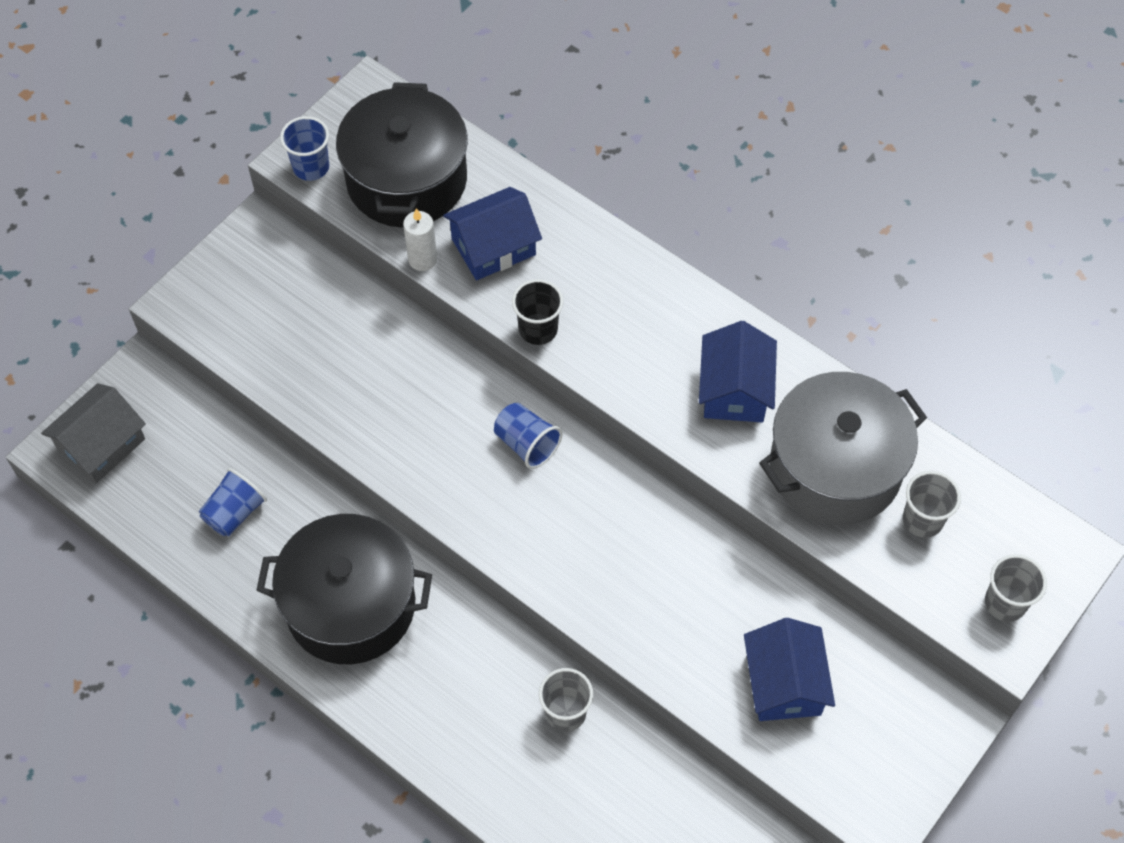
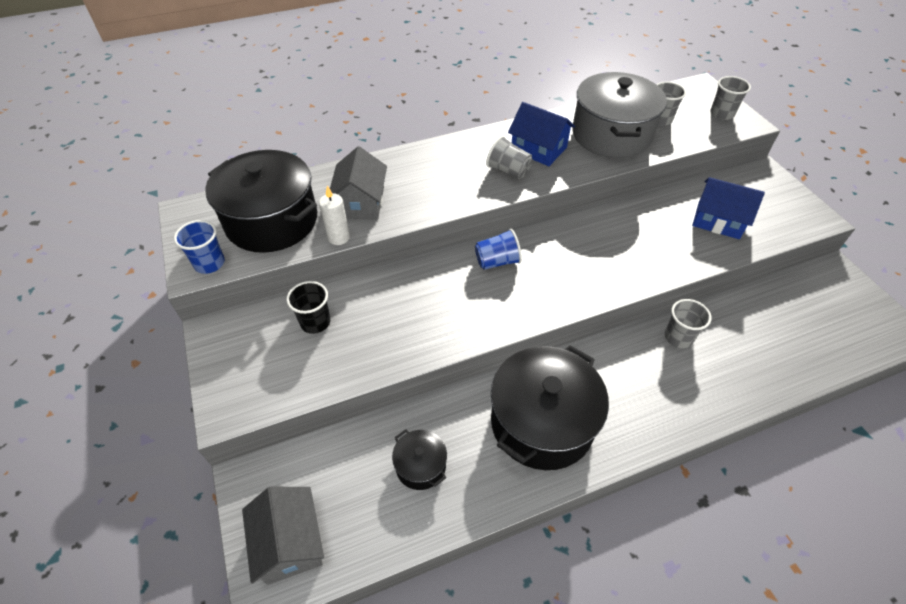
camera: 60 degrees left, 10 degrees down
(235, 512) = (420, 466): blue cup -> black pot
(493, 247) = (361, 202): blue house -> grey house
(538, 329) = (437, 207): black cup -> black cup (315, 322)
(661, 374) = (508, 171): none -> grey cup

